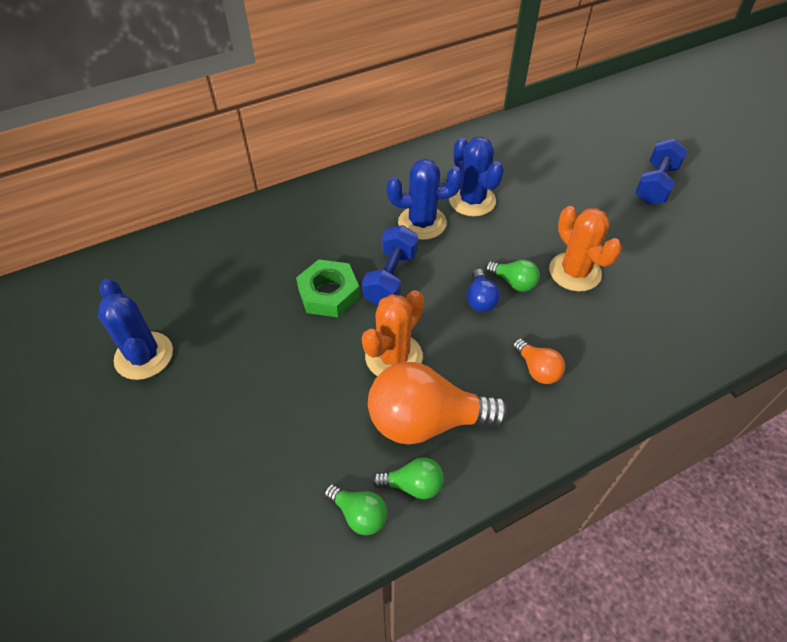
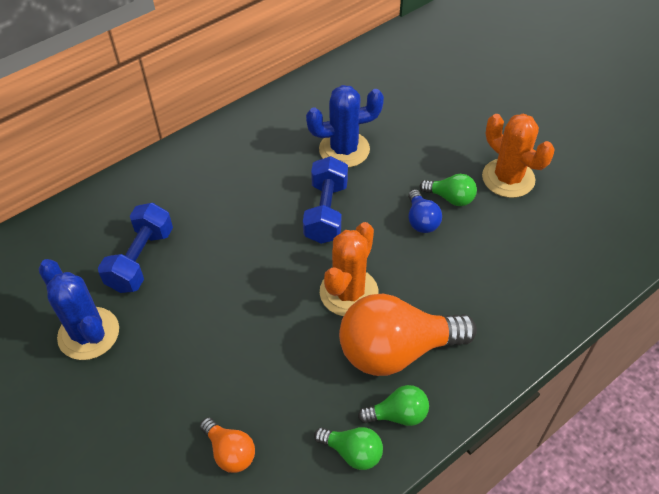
camera: 10 degrees left, 0 degrees up
(329, 293) = (266, 238): green nut -> none
(472, 200) = (390, 118): blue cactus -> none
(537, 369) = (492, 281): orange light bulb -> orange light bulb (230, 452)
(655, 185) = (568, 77): blue dumbbell -> blue dumbbell (141, 259)

